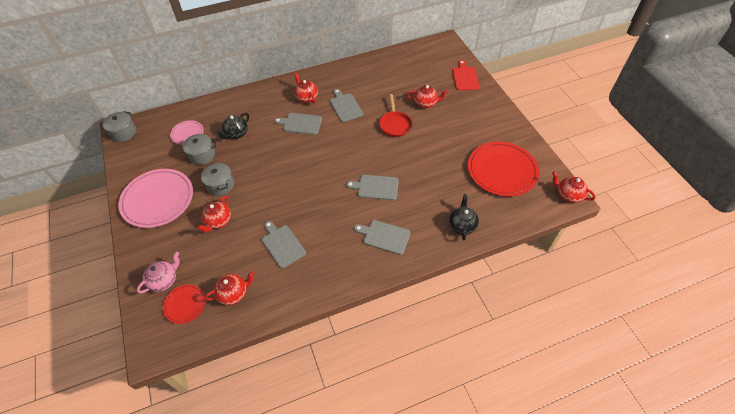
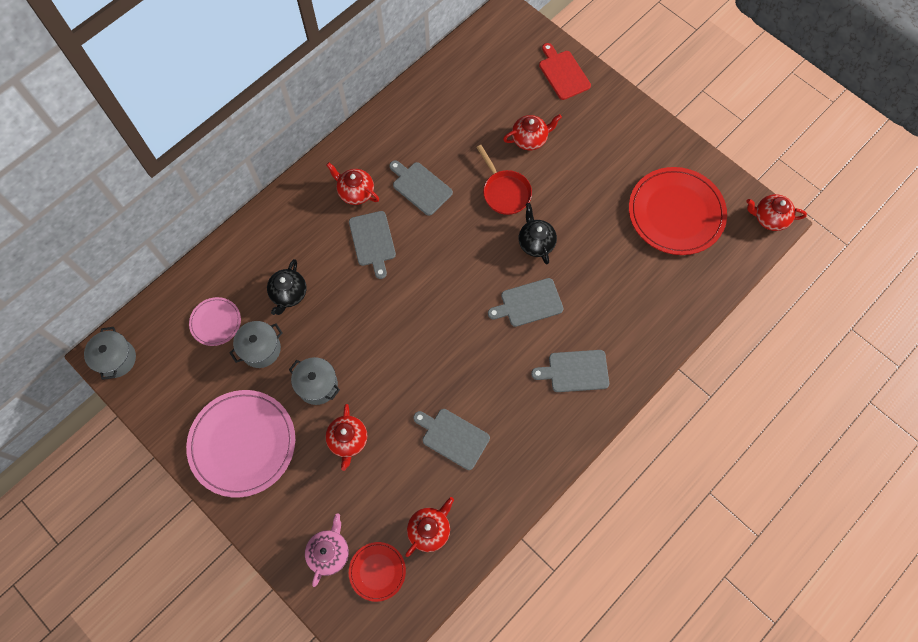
camera: 25 degrees left, 15 degrees up
(301, 124) = (372, 241): grey cutting board -> grey cutting board turned 90 degrees counterclockwise
(462, 225) = (661, 315): black teapot -> black teapot (536, 243)

